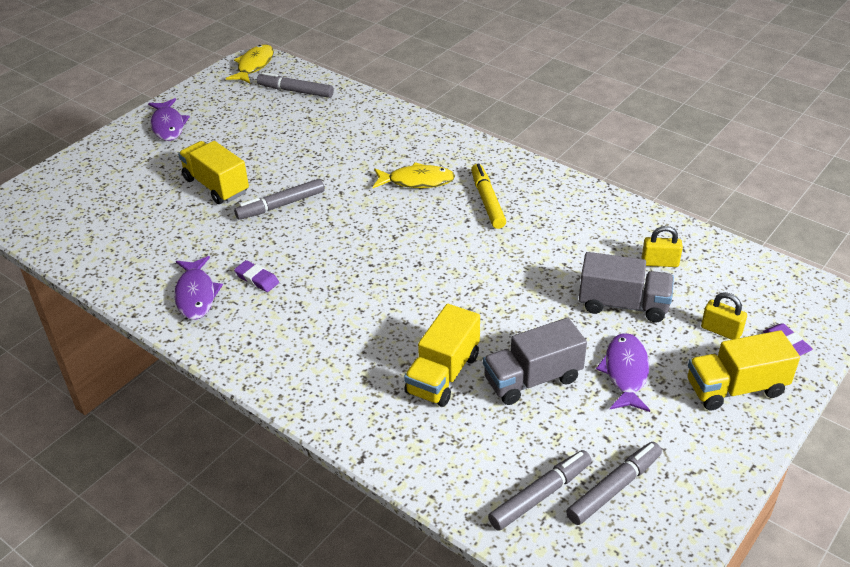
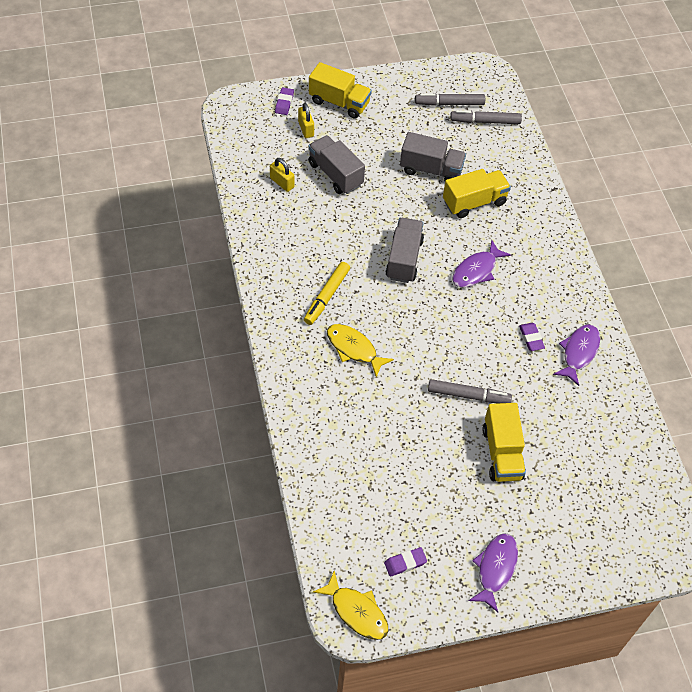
camera: 145 degrees left, 15 degrees up
(241, 98) = (405, 563): none -> purple eraser
(254, 65) = (356, 611): yellow fish -> yellow fish turned 105 degrees counterclockwise
(296, 91) = (351, 534): grey marker -> none
(454, 271) = (404, 259): none -> grey truck
(625, 372) = (381, 142): purple fish -> purple fish (476, 270)

